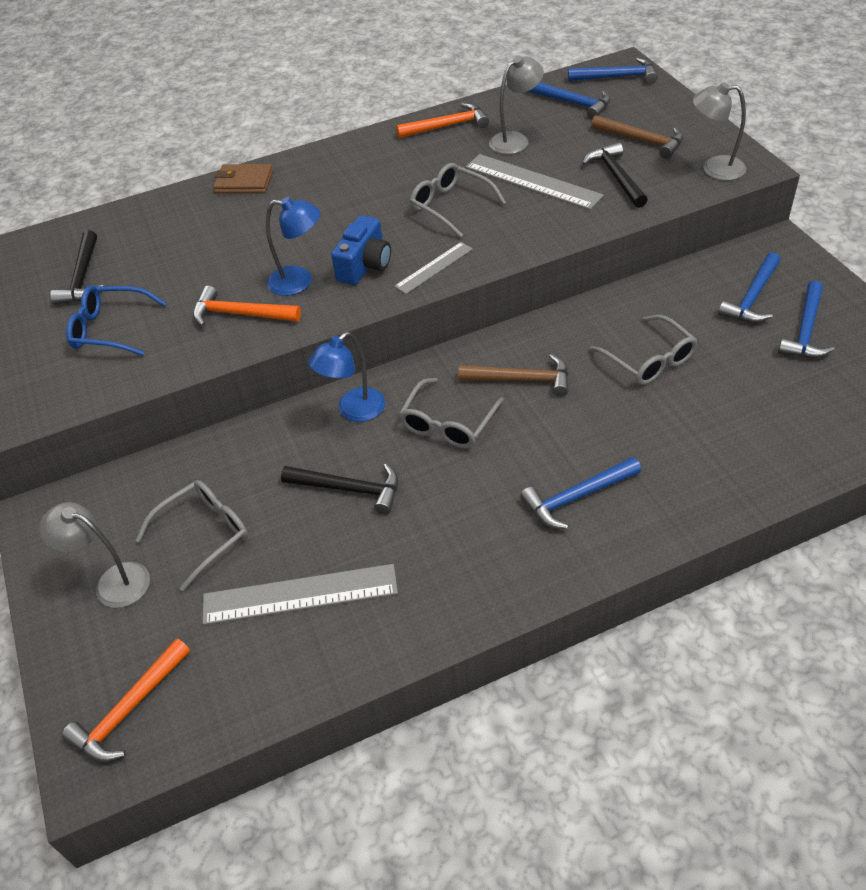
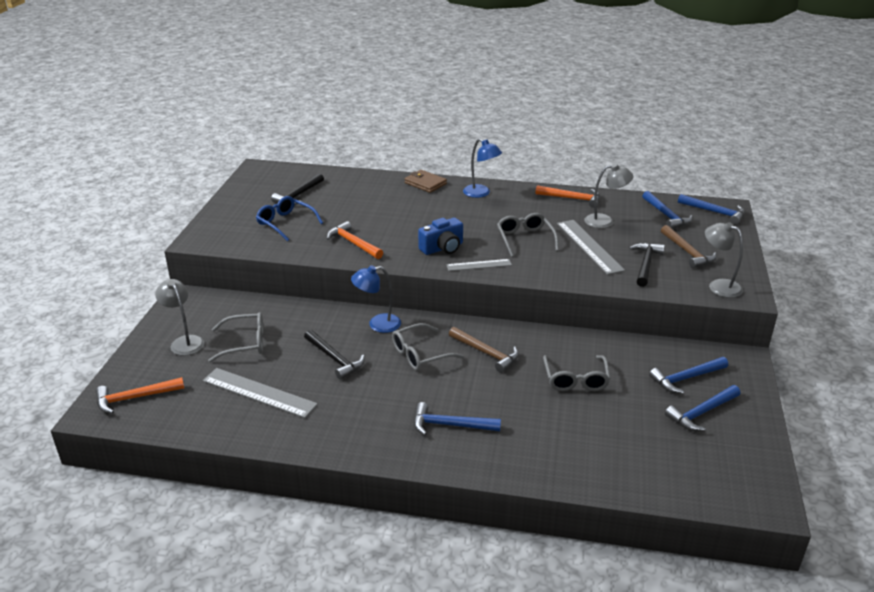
camera: 30 degrees right, 15 degrees down
(299, 281) = (399, 241): blue lamp -> blue lamp (481, 193)

